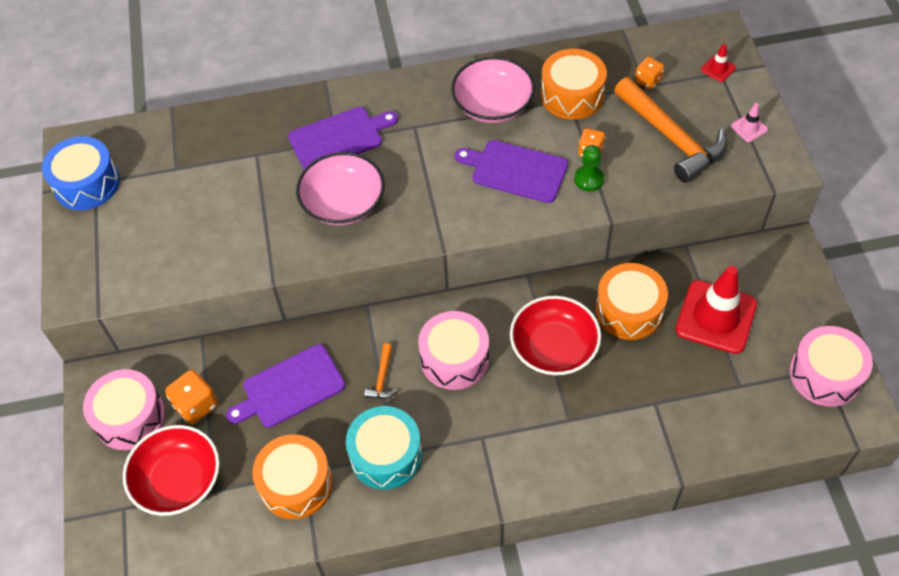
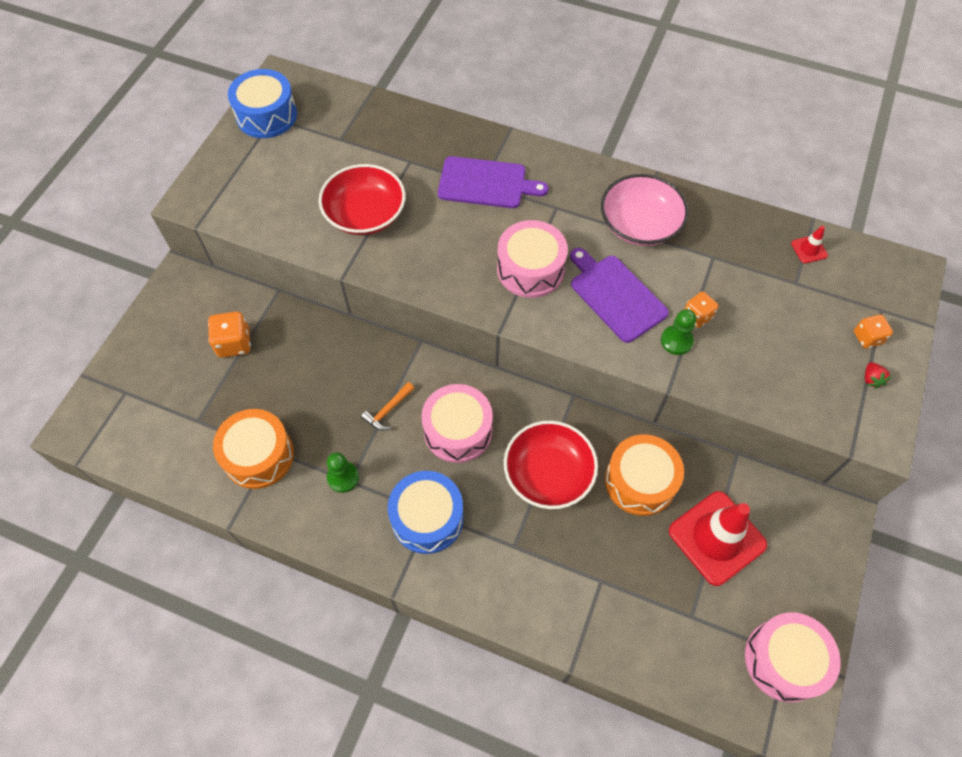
camera: 30 degrees right, 5 degrees up
(130, 417) = (181, 323): pink drum -> pink drum (530, 269)
(178, 480) = (178, 395): red bowl -> red bowl (365, 214)
(290, 388) = (312, 373): purple cutting board -> none
(343, 203) = (448, 241): pink bowl -> none
(386, 455) = (343, 477): turquoise drum -> green pawn
(482, 442) = (427, 518): none -> blue drum
(572, 95) = (719, 254): orange drum -> none
(648, 81) = (802, 279): orange dice -> orange dice (867, 338)
(671, 138) = (785, 346): orange hammer -> none
(718, 69) = (882, 305): red traffic cone -> red traffic cone (809, 249)
(749, 128) = (871, 379): pink traffic cone -> red strawberry

